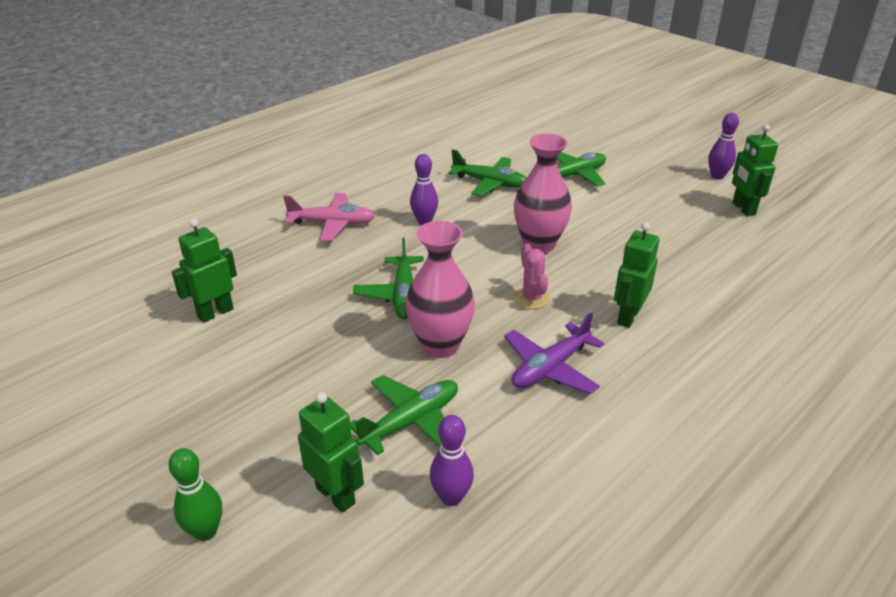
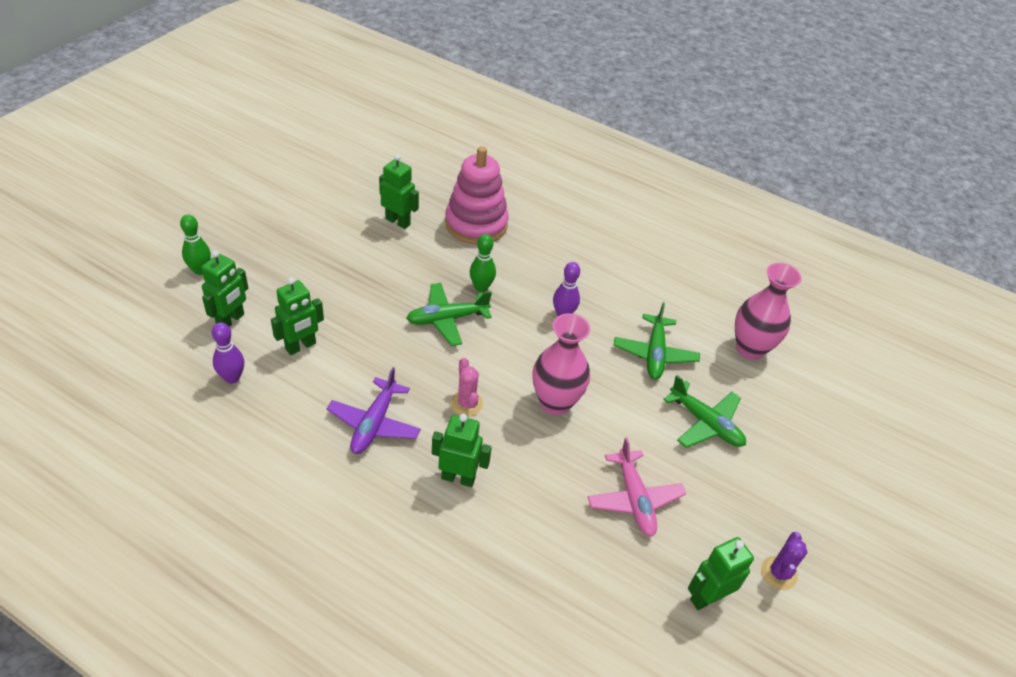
camera: 70 degrees right, 10 degrees up
(257, 254) = (476, 224): none -> pink stacking toy
(332, 224) = (535, 257): pink plane -> pink plane (634, 499)
(364, 265) = (481, 287): none -> green bowling pin
(411, 422) = (300, 346): green plane -> green robot
(440, 345) = (388, 350): pink vase -> pink vase (750, 349)
(531, 298) = (466, 403): pink cactus -> pink cactus turned 75 degrees counterclockwise
(550, 368) = (374, 423): purple plane -> purple plane turned 105 degrees counterclockwise
(717, 176) = (778, 573): purple bowling pin -> purple cactus

